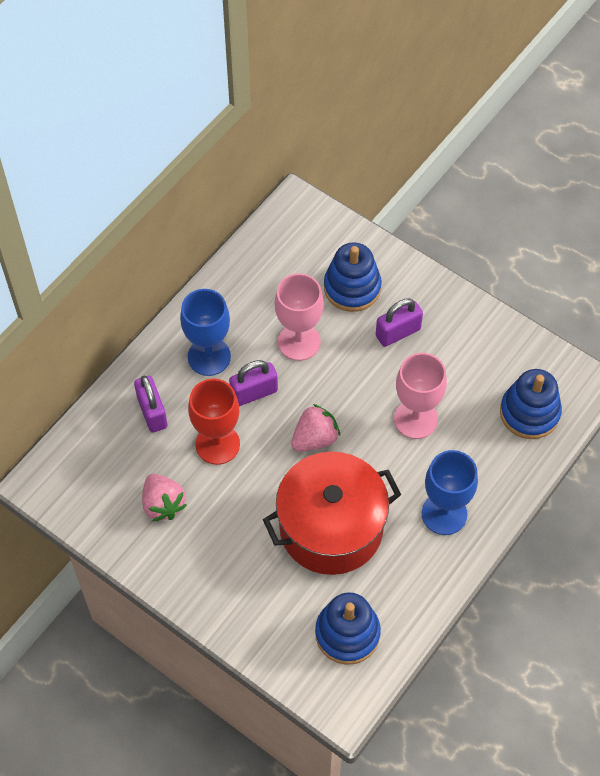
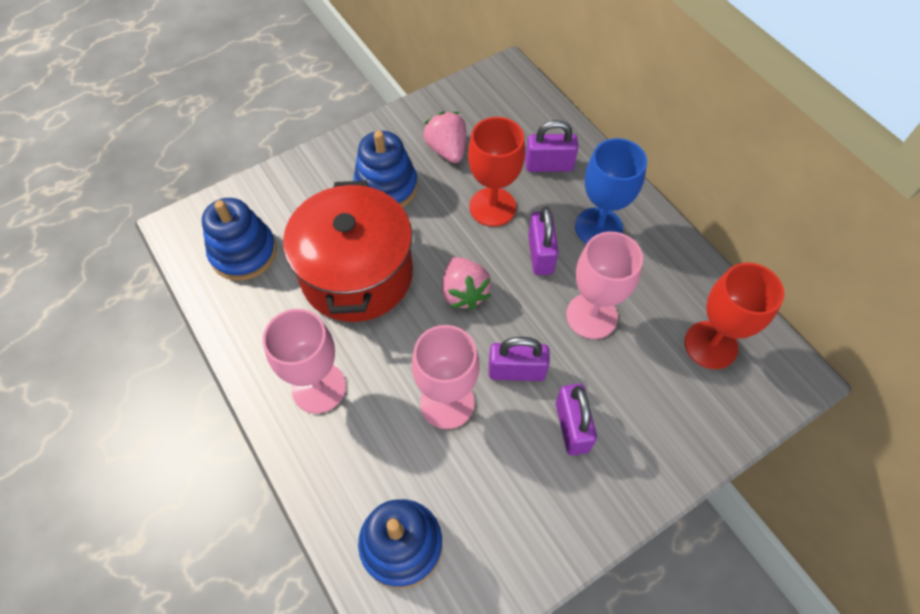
camera: 110 degrees right, 0 degrees up
(163, 504) = (447, 150): pink strawberry -> pink strawberry turned 75 degrees clockwise
(292, 259) = (710, 345): none -> red goblet
(352, 288) = (652, 398): blue stacking toy -> blue stacking toy (386, 187)
(369, 380) = (516, 371): none -> purple padlock
(444, 514) = (319, 387): blue goblet -> pink goblet

